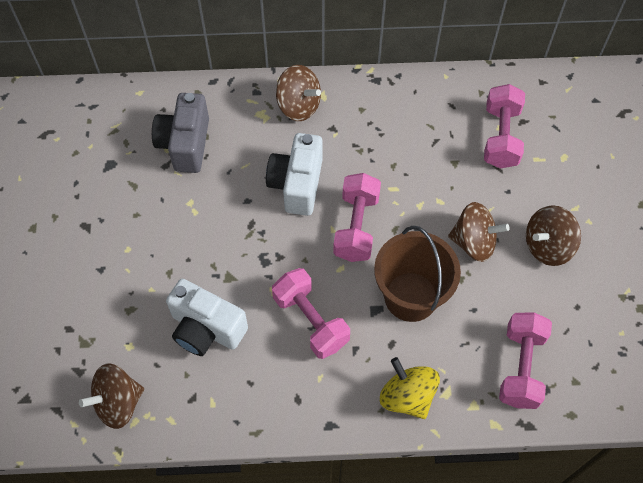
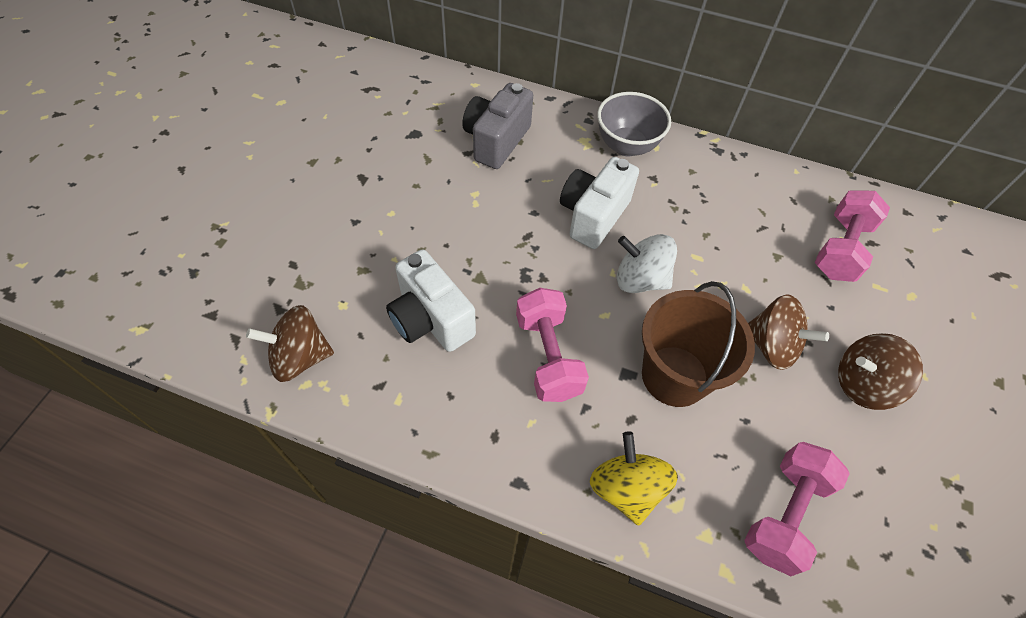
camera: 20 degrees right, 5 degrees down
(298, 105) = (626, 146): brown spinning top -> grey bowl
(356, 227) = (640, 279): pink dumbbell -> white spinning top

